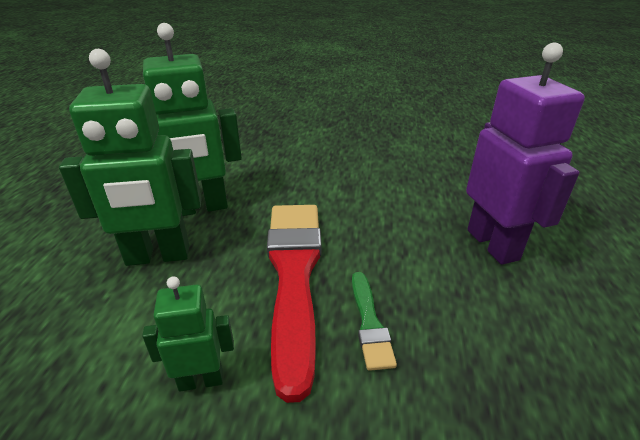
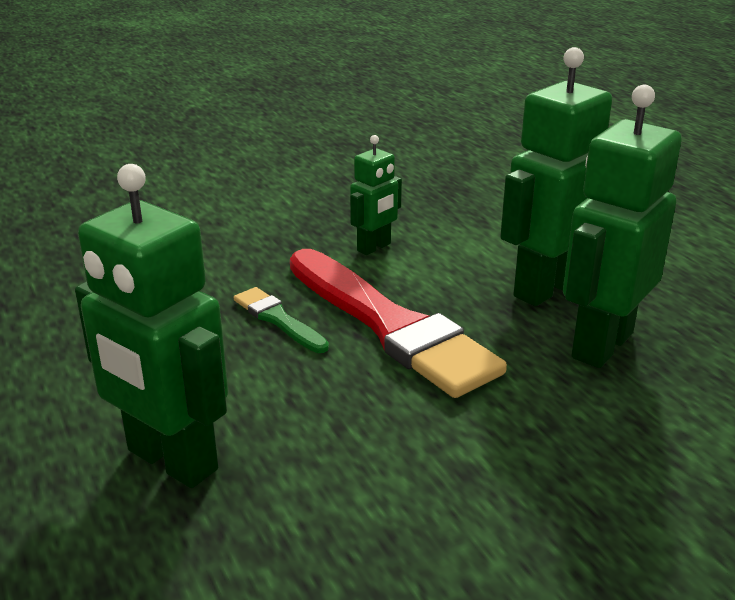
camera: 145 degrees right, 5 degrees down
(493, 244) = (171, 461): purple robot -> green robot

